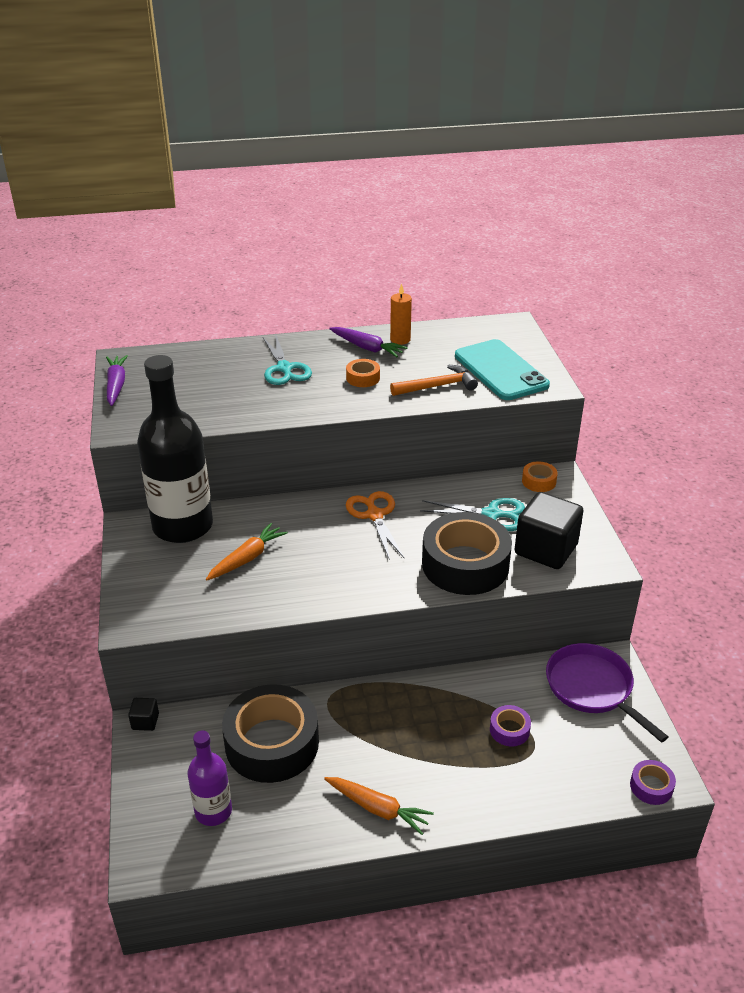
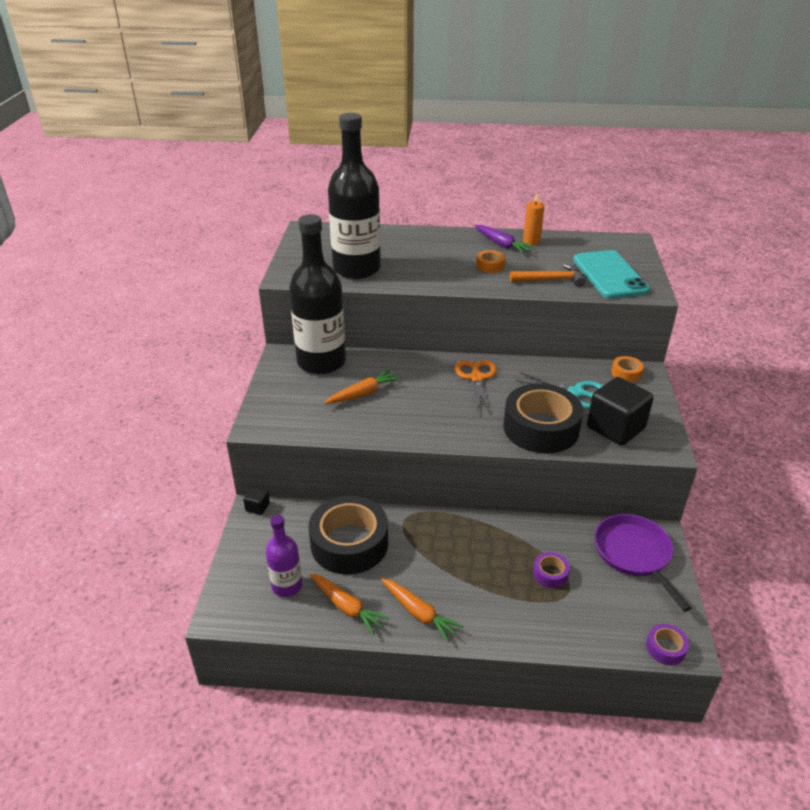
camera: 15 degrees right, 0 degrees up
(116, 385) = (294, 247): purple carrot -> none
(205, 404) = (356, 269): none -> black bottle
(284, 369) = (429, 251): turquoise scissors -> none
(292, 820) = (346, 607): none -> orange carrot

